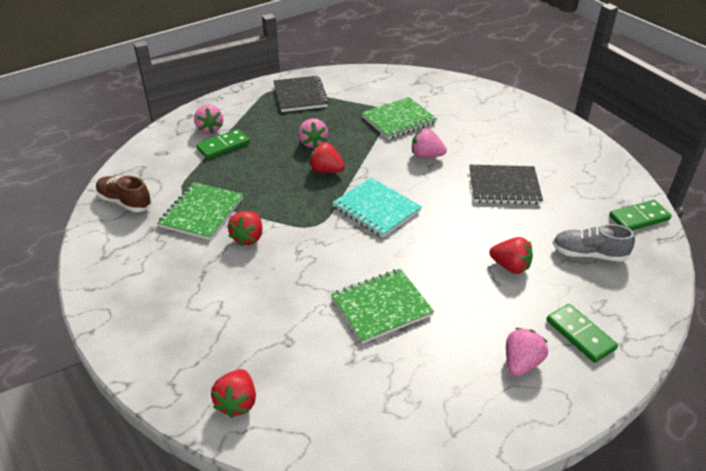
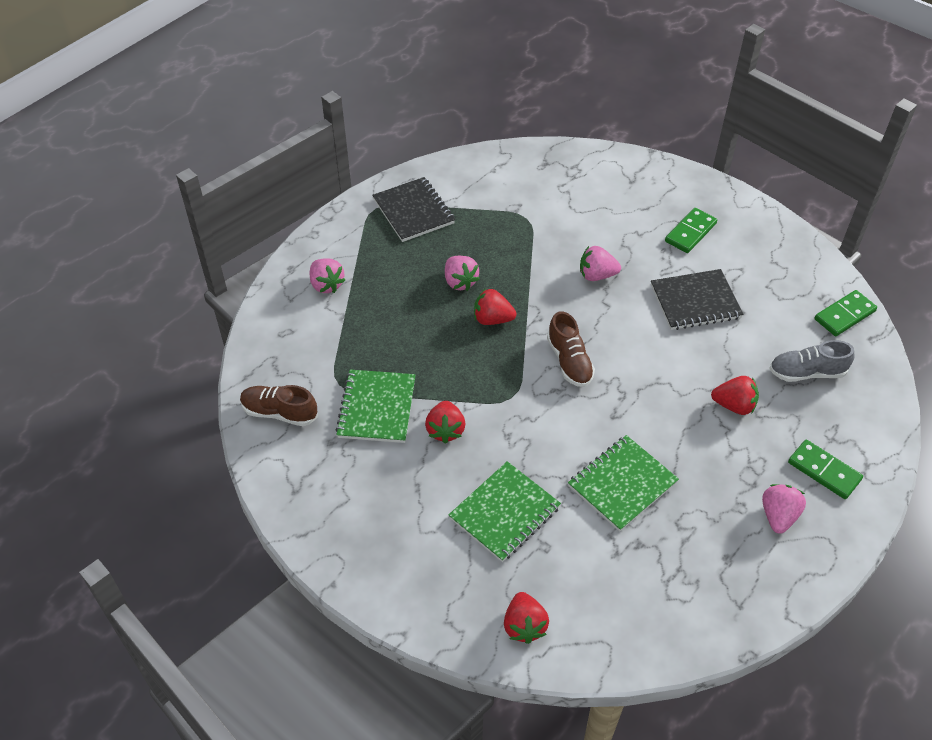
camera: 15 degrees left, 10 degrees up
(223, 146) = (356, 308): green domino -> green domino (690, 232)
(376, 209) = (569, 361): turquoise notebook -> brown shoe
(399, 120) = (546, 227): green notebook -> green notebook (505, 513)

